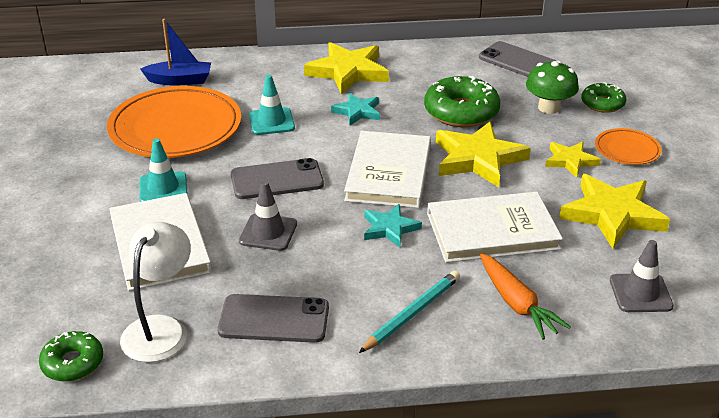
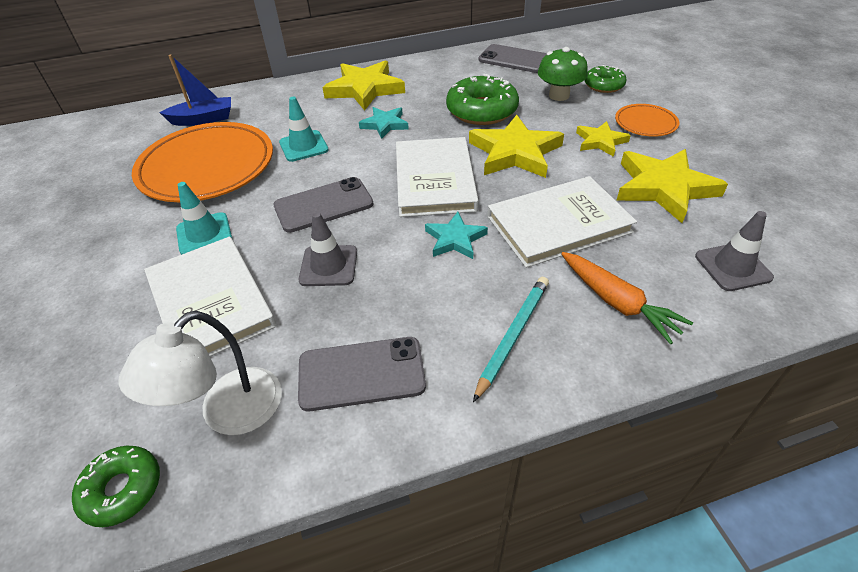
camera: 10 degrees left, 10 degrees up
(160, 328) = (229, 414): white lamp -> white lamp turned 150 degrees counterclockwise

